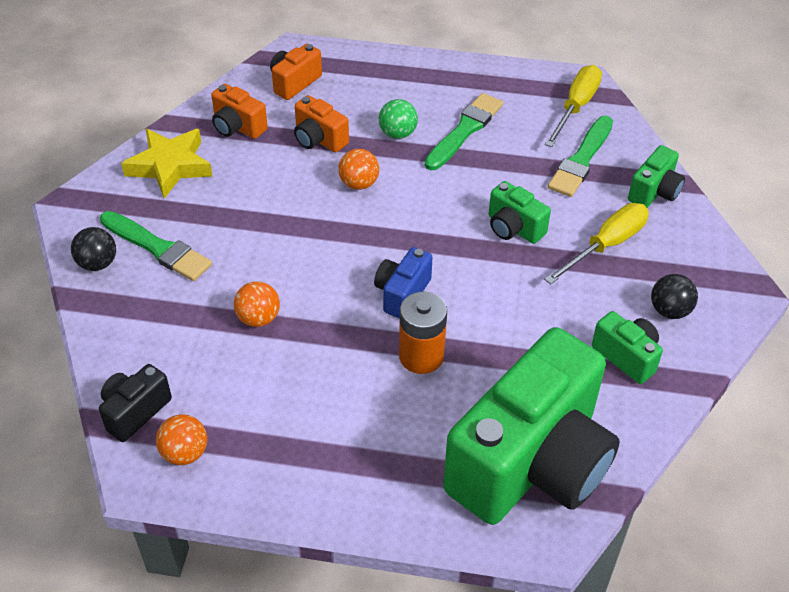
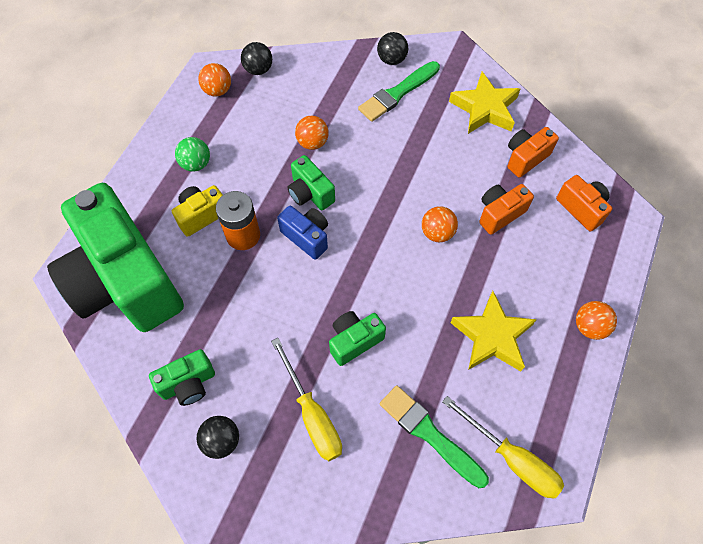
camera: 105 degrees right, 15 degrees up
(135, 411) = (258, 69): black camera -> black ball
(397, 133) = (497, 277): green ball -> green ball (196, 164)
(407, 409) = (201, 215): none -> yellow camera
(427, 70) = (589, 326): none -> orange ball
(465, 130) = (492, 336): green brush -> yellow star
(654, 192) = (369, 491): green camera -> green camera (310, 193)

